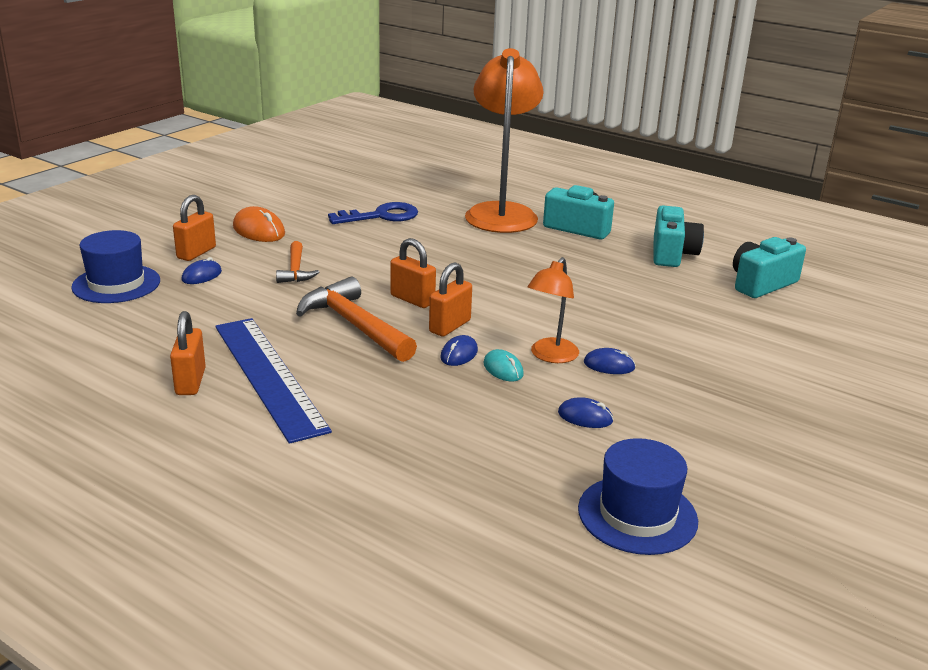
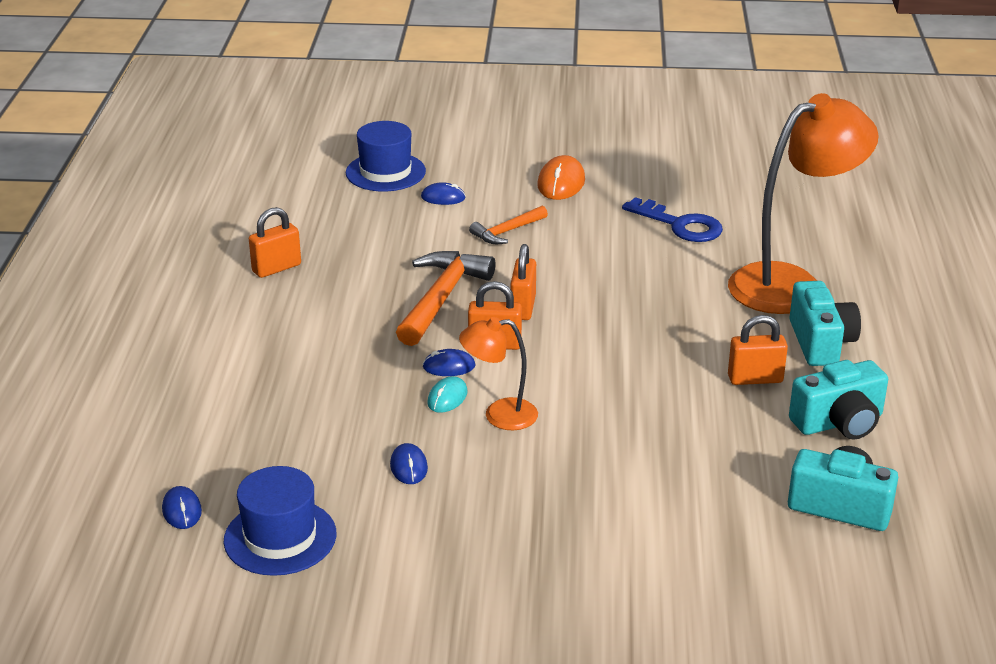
camera: 60 degrees right, 5 degrees up
(196, 253) = (480, 177): orange padlock -> orange padlock (755, 379)
(268, 376) = (318, 295): blue ruler -> none
(609, 365) = (518, 453): blue mouse -> blue mouse (182, 510)

